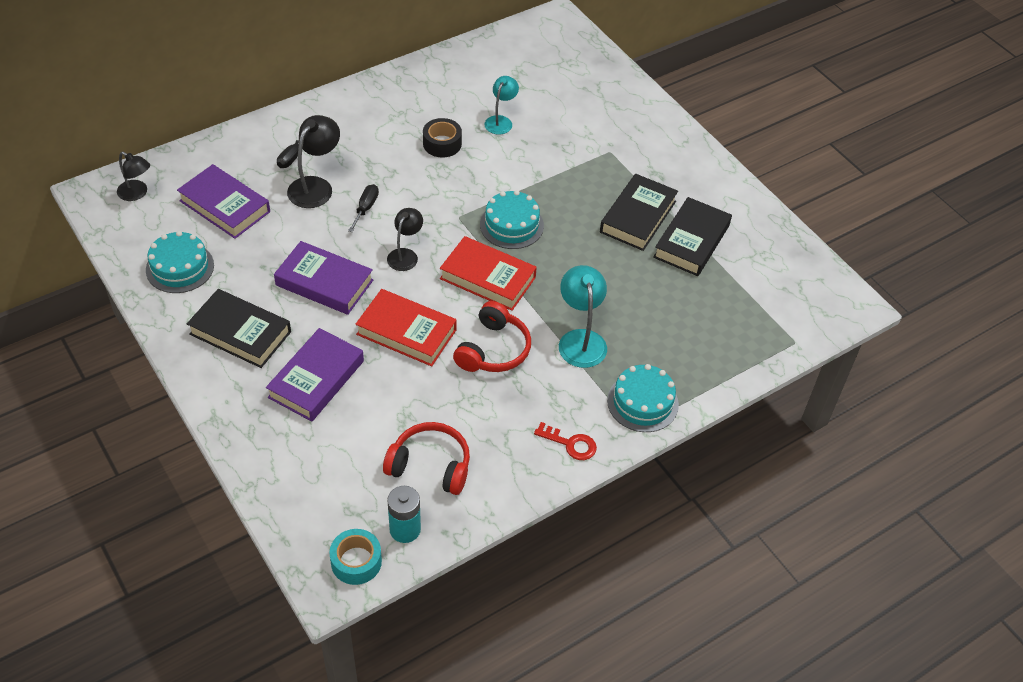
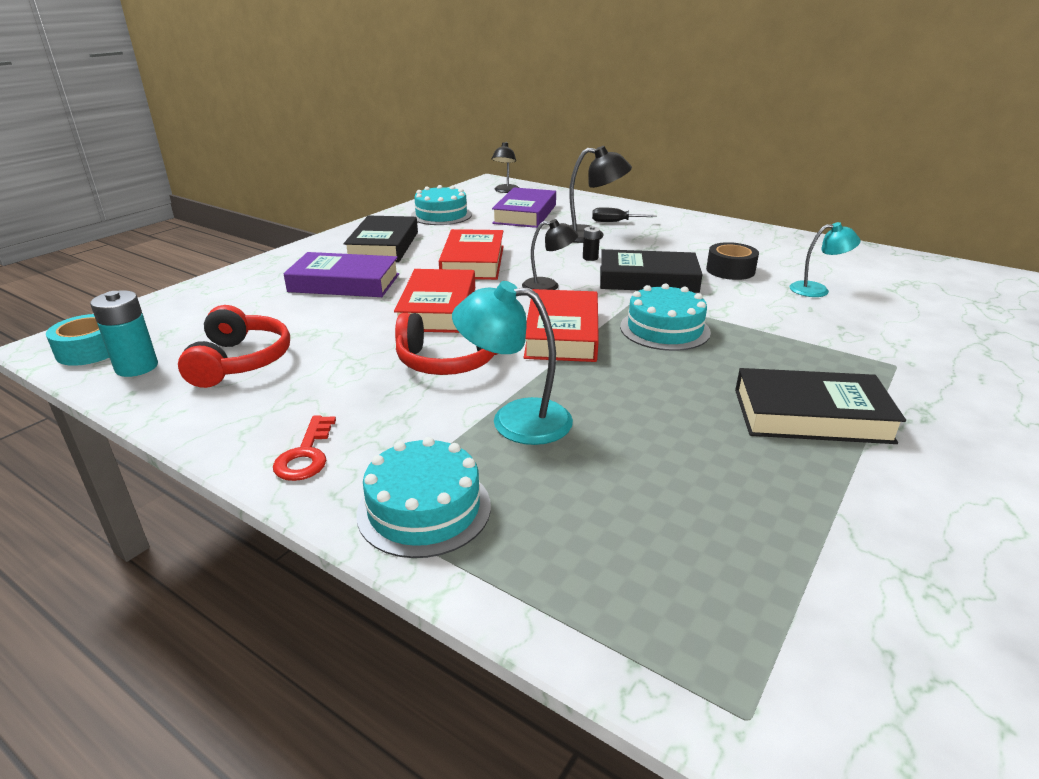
camera: 70 degrees right, 20 degrees down
(324, 282) = (473, 262): purple book -> red book
(366, 208) = (590, 258): black screwdriver -> black battery
(580, 340) = (515, 419): turquoise lamp -> turquoise lamp turned 135 degrees counterclockwise
(691, 241) = (836, 481): black book -> black book (647, 279)

